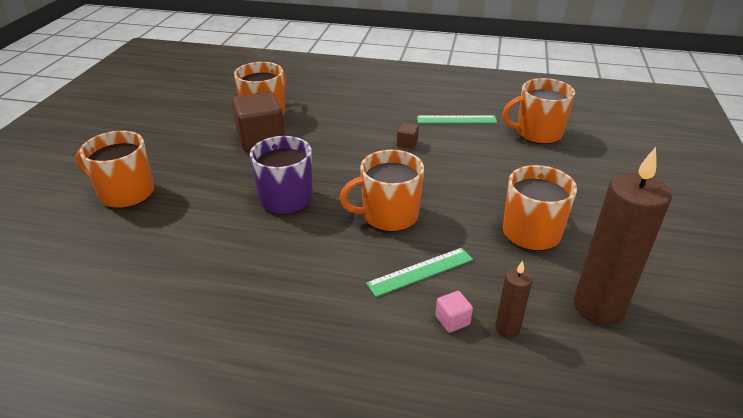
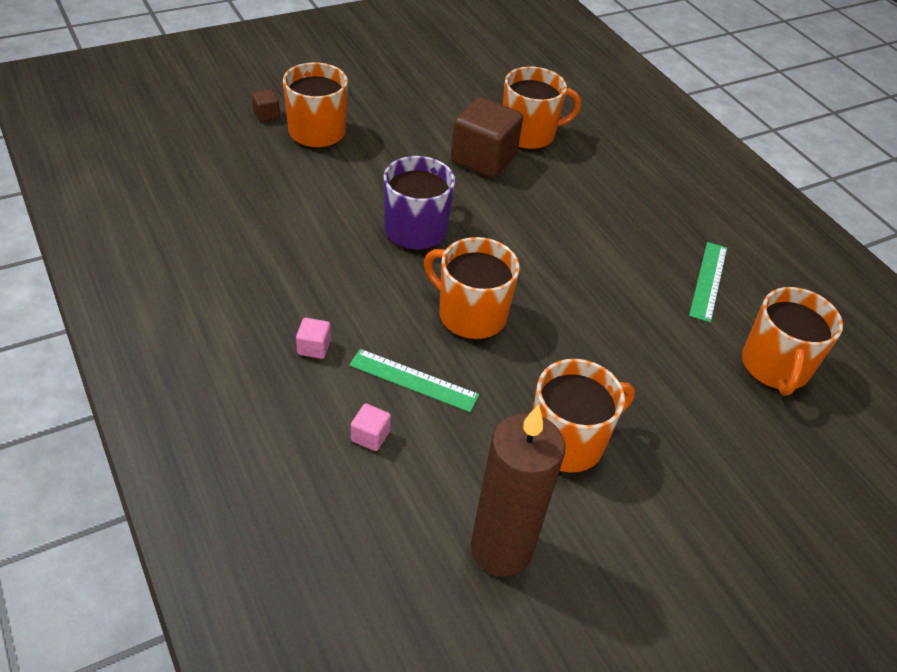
camera: 45 degrees right, 10 degrees up
(339, 307) = (314, 347): none -> pink cube
(407, 143) = (609, 264): brown cube -> brown cube (266, 115)
(456, 119) = (708, 281): green ruler -> green ruler turned 60 degrees clockwise
(507, 328) = (398, 483): brown candle -> none
(537, 133) = (775, 367): orange mug -> orange mug turned 120 degrees counterclockwise

